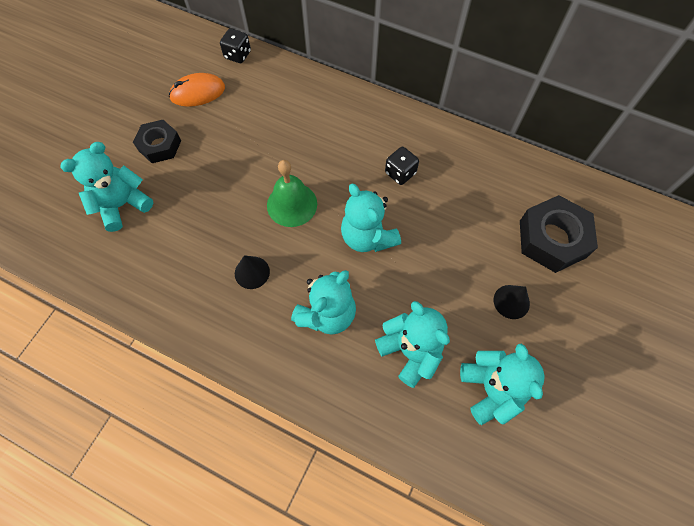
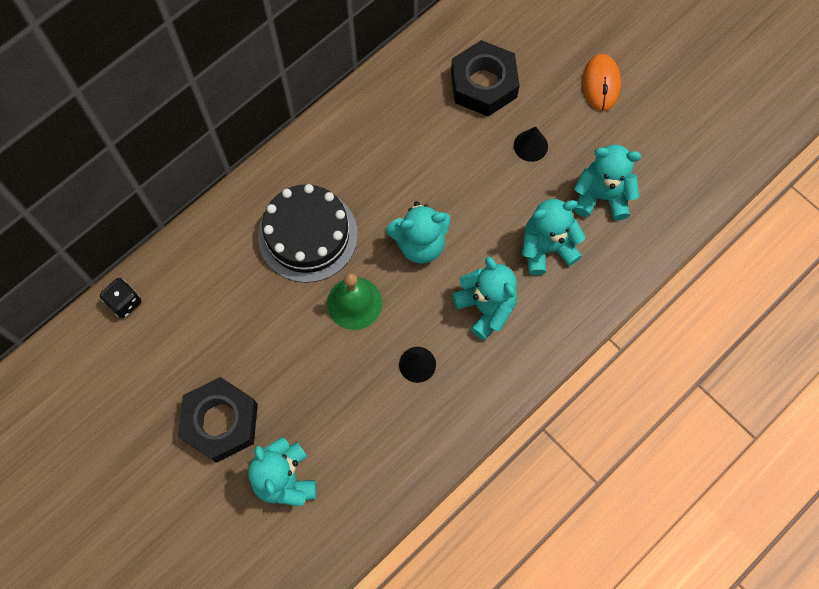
camera: 70 degrees left, 5 degrees up
(160, 145) = (221, 422): black nut -> black nut, size x1.56
(198, 92) = (162, 362): orange mouse -> orange mouse (601, 84)
(339, 150) = (308, 235): none -> black cake
(400, 173) = (360, 186): black dice -> none

